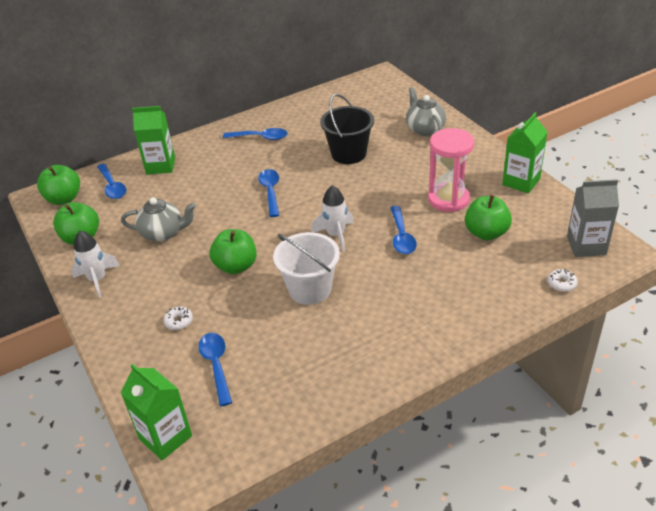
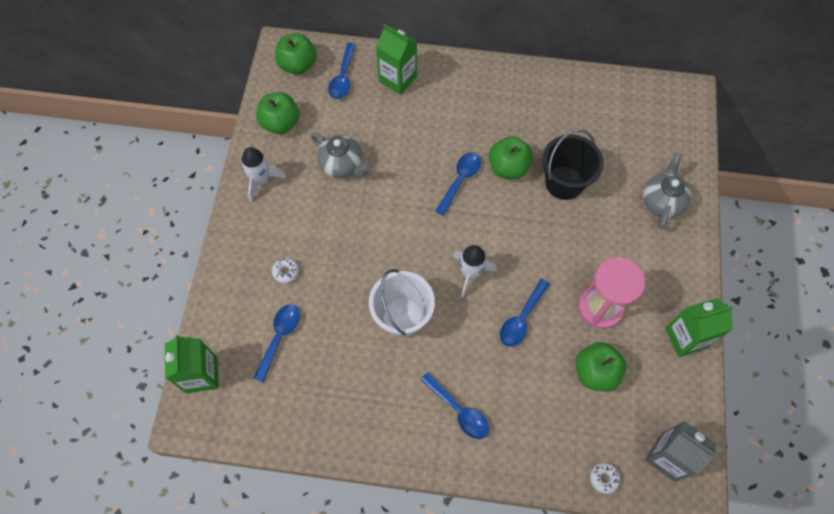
camera: 35 degrees right, 25 degrees up
(236, 266) = (368, 246): green apple -> green apple (508, 167)
(260, 137) = (505, 103): blue spoon -> blue spoon (458, 410)

